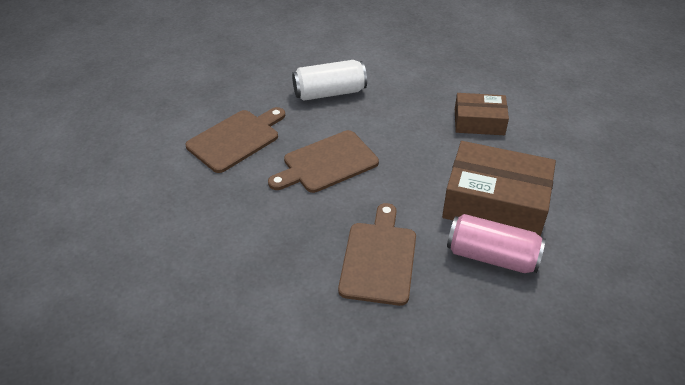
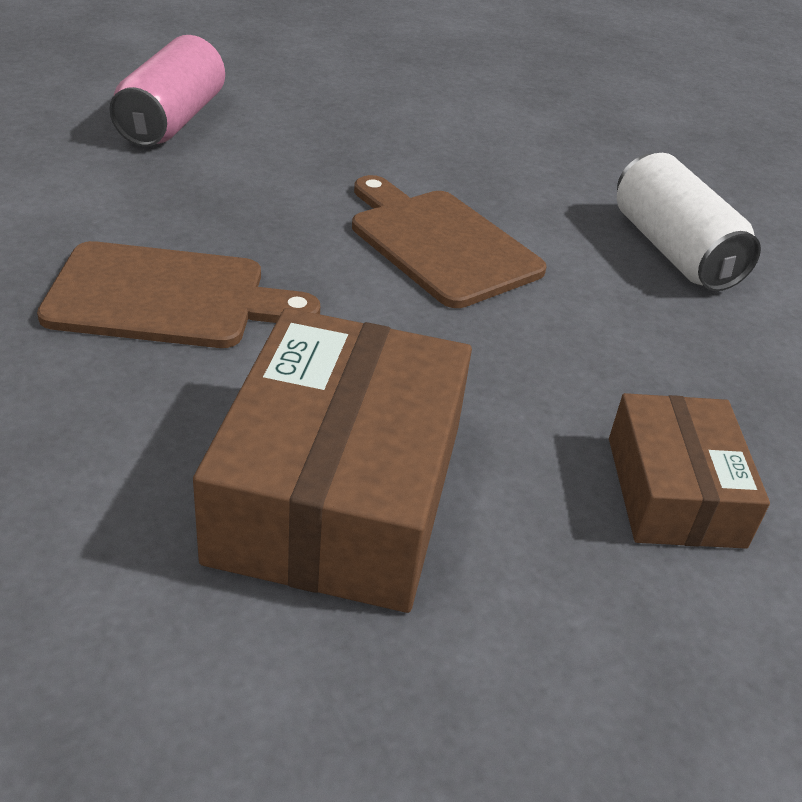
camera: 80 degrees right, 5 degrees down
(236, 139) = (483, 152): brown cutting board -> none
(492, 256) = (151, 464): pink can -> pink can (172, 120)

